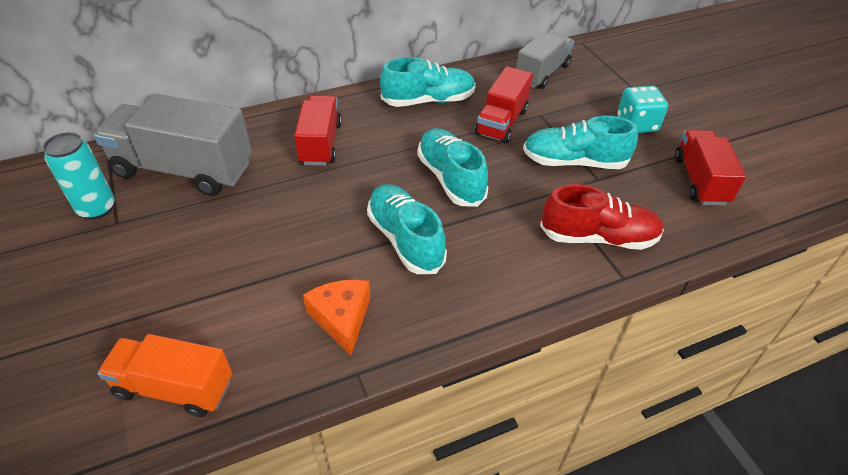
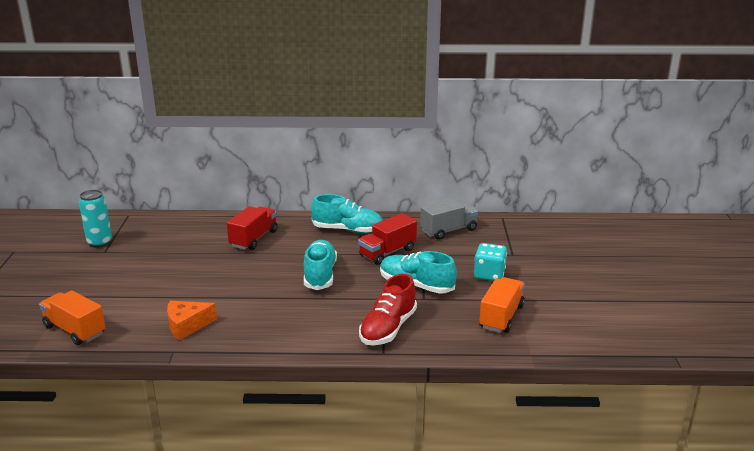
camera: 25 degrees right, 20 degrees down
(184, 169) = (161, 234): grey truck -> none
(342, 318) = (187, 325): orange cheese -> orange cheese turned 120 degrees counterclockwise
(405, 239) = (260, 298): turquoise shoe -> none
(598, 237) = (388, 328): red shoe -> red shoe turned 90 degrees clockwise
(700, 180) = (501, 317): red truck -> orange truck

